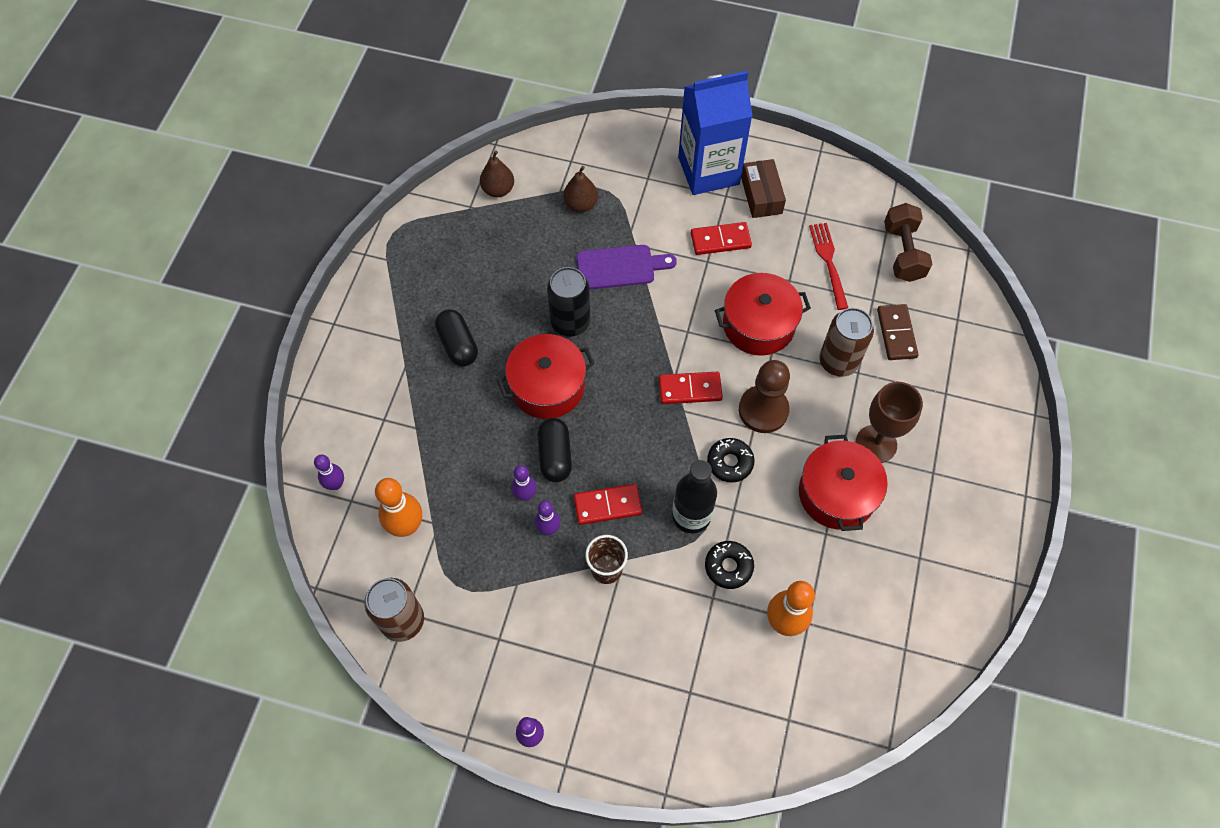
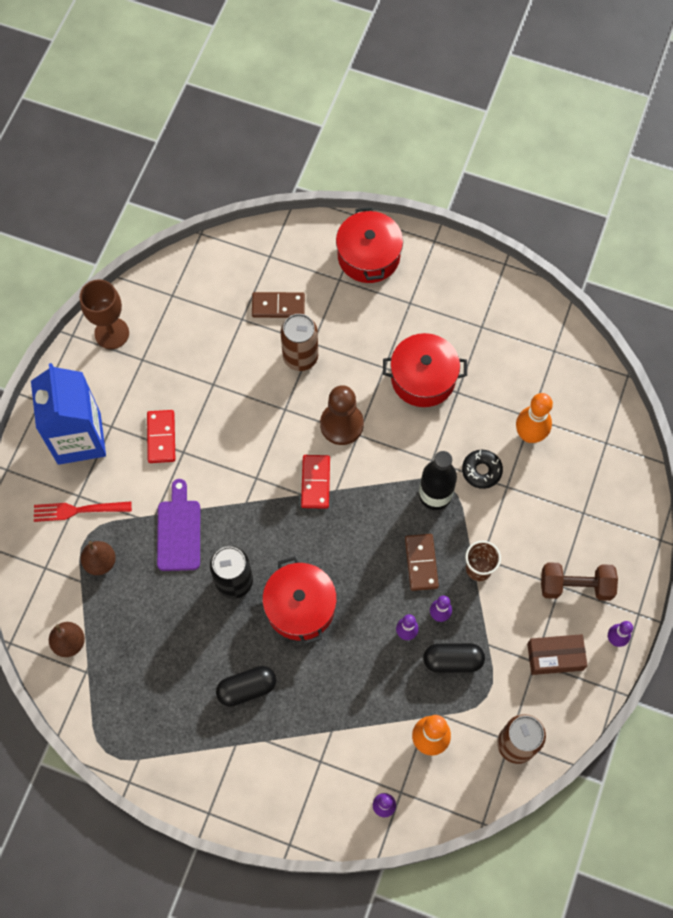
camera: 85 degrees left, 5 degrees up
(555, 456) = (370, 604): black capsule -> black capsule (453, 661)
(607, 505) = (421, 563): red domino -> brown domino
(730, 462) = (389, 458): black donut -> none
(758, 325) = (256, 416): red pot -> red pot (368, 256)
(761, 195) = (115, 395): brown box -> brown box (555, 657)
(828, 262) = (198, 348): red fork -> red fork (78, 510)
(876, 444) = (381, 341): brown goblet -> brown goblet (111, 333)
(903, 252) = (196, 286): brown dumbbell -> brown dumbbell (575, 586)

